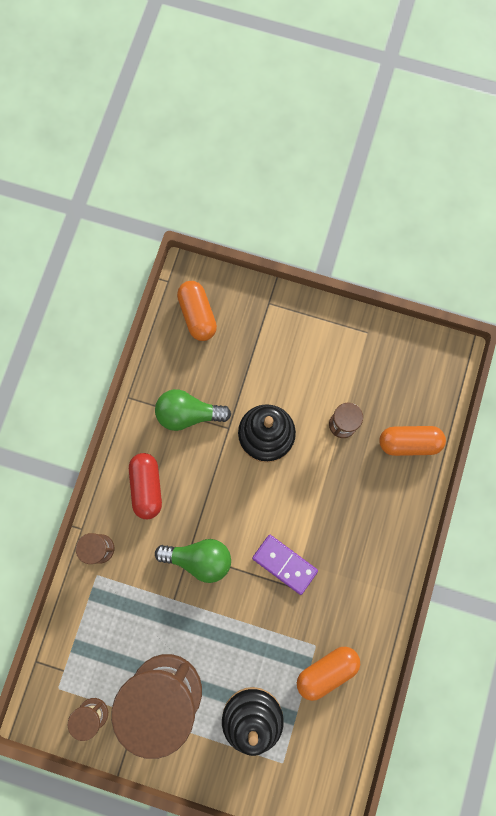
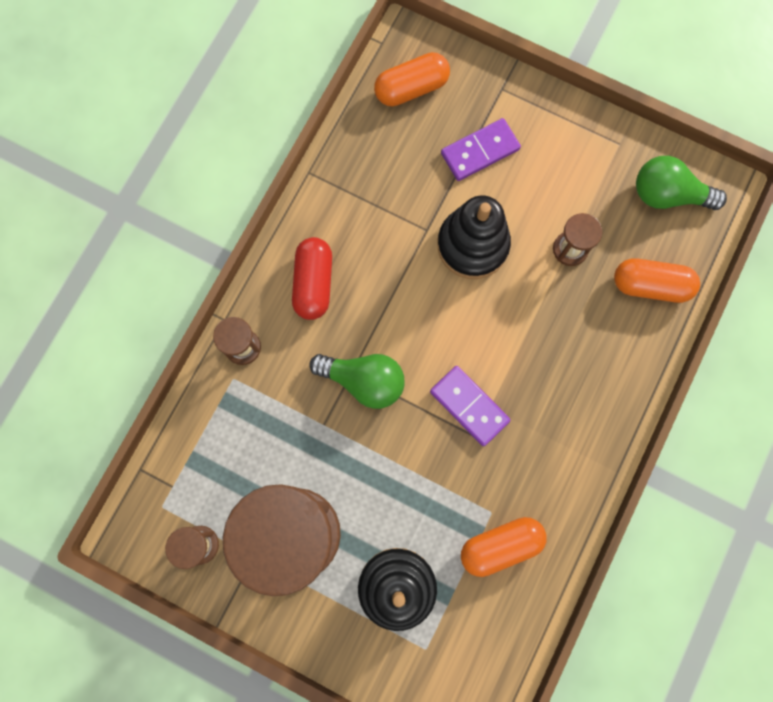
camera: 10 degrees right, 0 degrees up
(188, 414) = (380, 204): green light bulb -> green light bulb (668, 195)
(197, 315) = (411, 88): orange capsule -> orange capsule turned 75 degrees clockwise
(260, 357) = (480, 151): none -> purple domino

